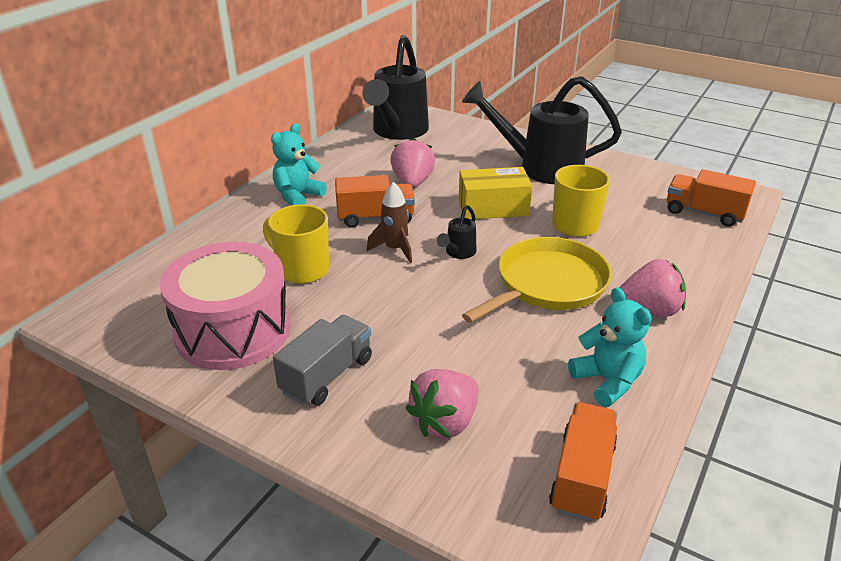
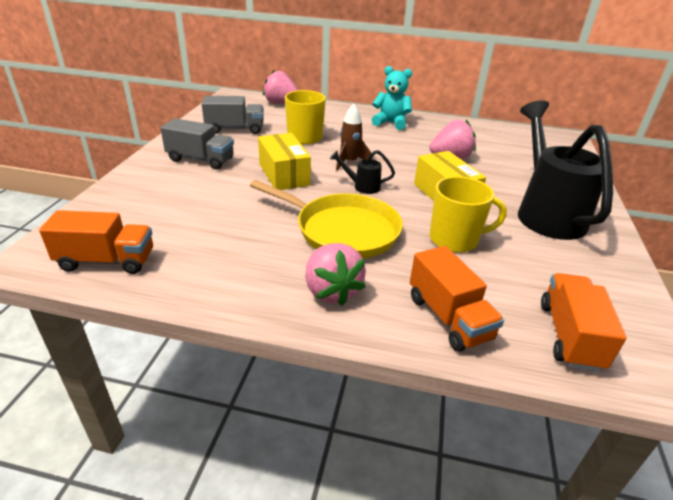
camera: 70 degrees right, 0 degrees up
(233, 330) = (235, 129): pink drum -> grey truck
(375, 218) = (386, 150): orange truck -> orange truck (448, 318)
(397, 132) = (526, 142): black watering can -> none
(406, 304) = (284, 174): none -> yellow box
(445, 422) = (162, 202): pink strawberry -> pink strawberry (281, 103)
(607, 381) = (218, 269): turquoise teddy bear -> none

